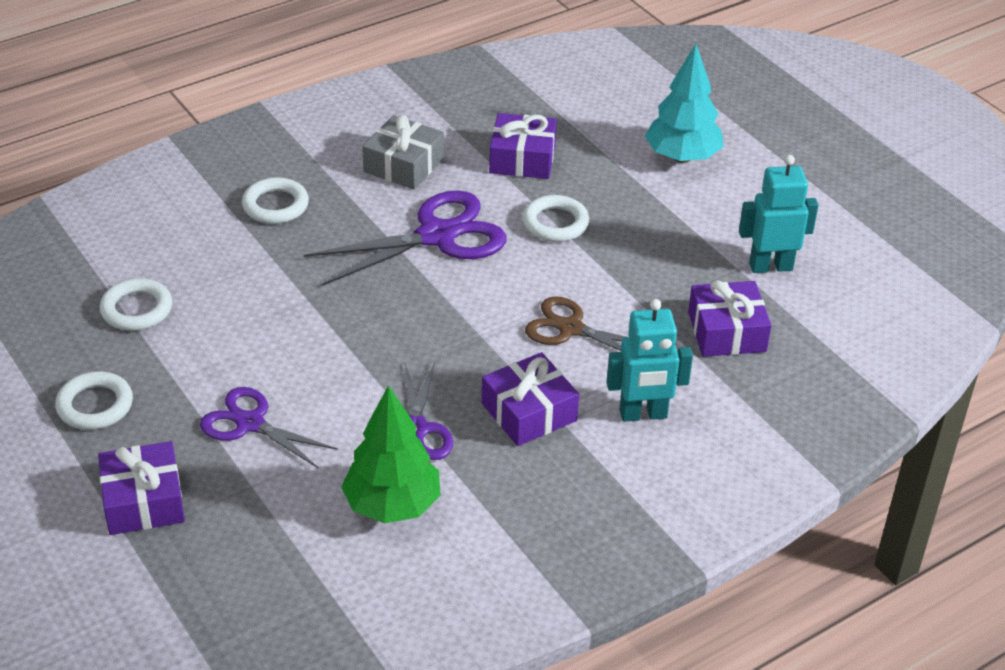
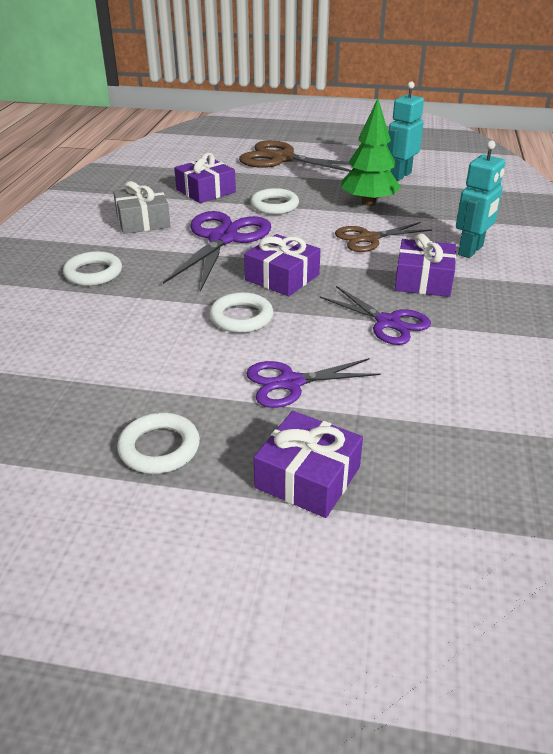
camera: 45 degrees left, 5 degrees down
(136, 309) = (88, 374): white ring -> white ring (241, 317)
(392, 505) = (452, 364): green tree -> green tree (368, 203)
(682, 157) = (282, 159): turquoise tree -> brown scissors
(726, 332) = (434, 204): purple gift -> purple gift (282, 277)

